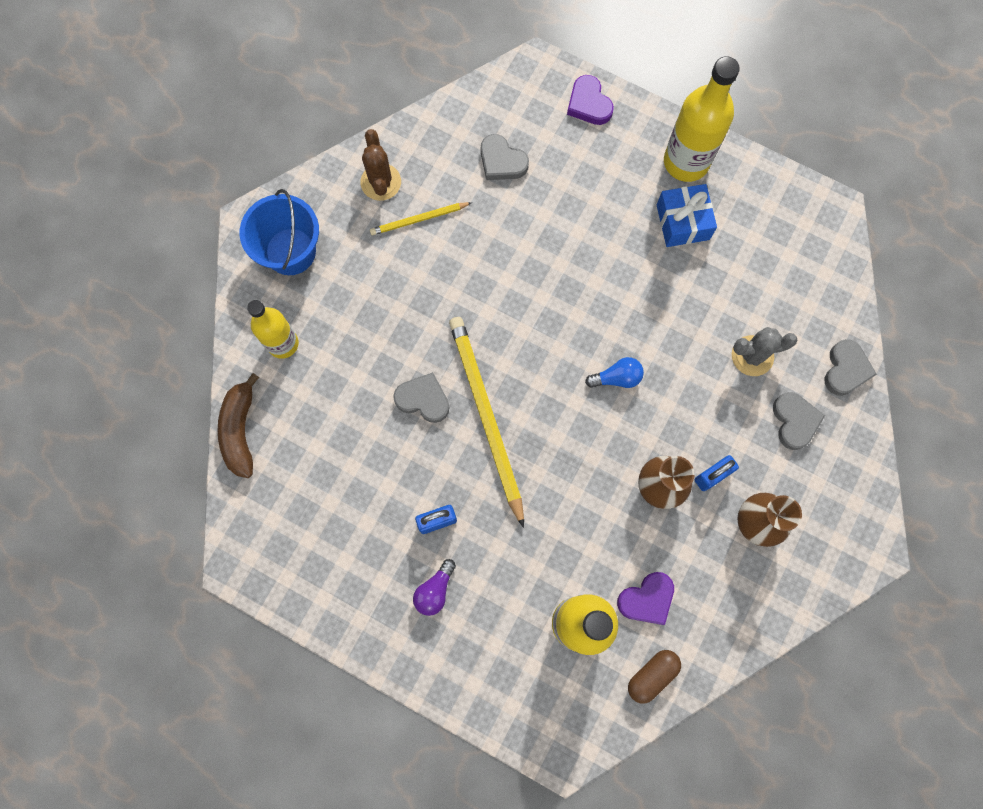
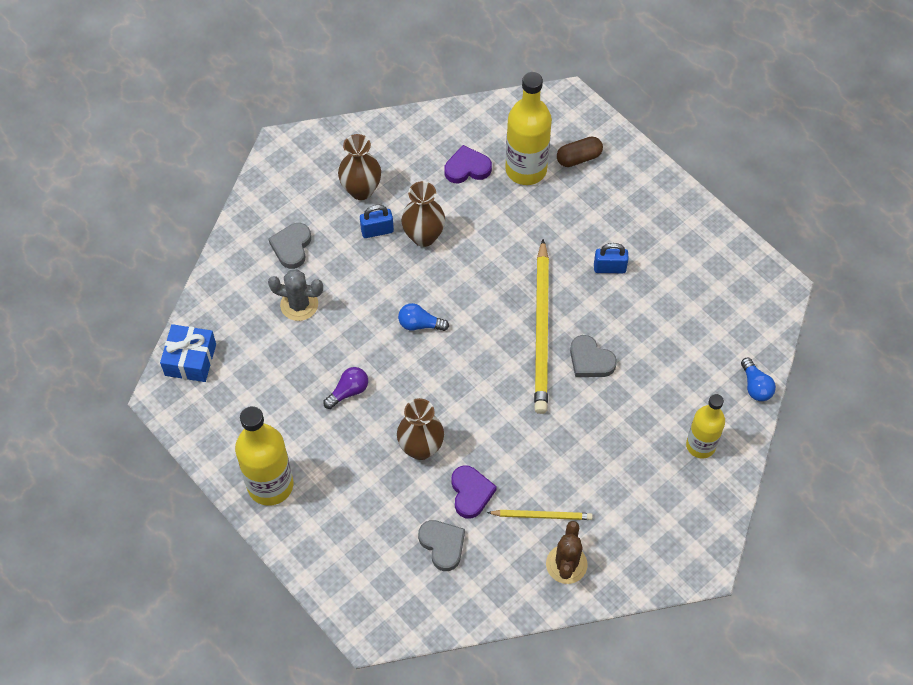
camera: 160 degrees left, 15 degrees down
(240, 430) = (755, 386): brown banana -> blue light bulb
(290, 251) = (672, 526): blue bucket -> none
(435, 590) = (627, 223): purple light bulb -> purple light bulb (348, 391)
(560, 246) = (421, 448): none -> brown vase
(589, 104) = (334, 574): purple heart -> purple heart (471, 493)
(652, 675) = (485, 123): brown capsule -> brown capsule (579, 158)
(682, 222) = (301, 432): blue gift -> blue gift (190, 359)
(846, 369) = (229, 270): grey heart -> none

